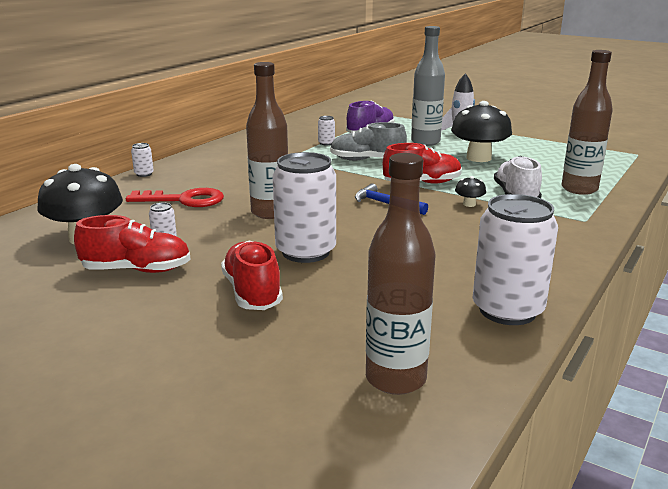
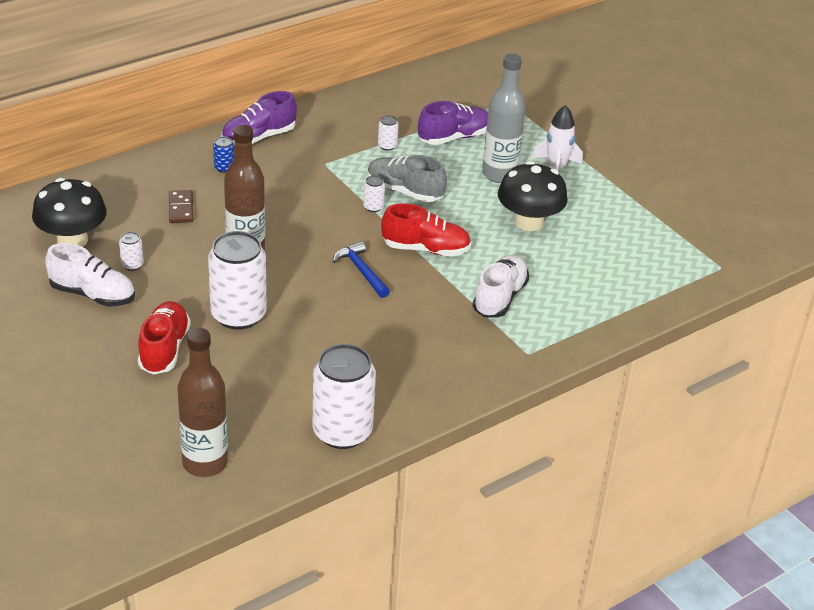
camera: 20 degrees right, 15 degrees up
(137, 270) = (92, 294): red shoe -> white shoe
(144, 174) = (167, 153): white can -> white can (373, 207)
(184, 200) = (181, 208): red key -> brown domino
(203, 173) = (224, 168): none -> blue can
(218, 155) = (258, 137): none -> purple shoe
(469, 204) = (441, 295): black mushroom -> none
(579, 189) = (578, 306): brown bottle -> none

